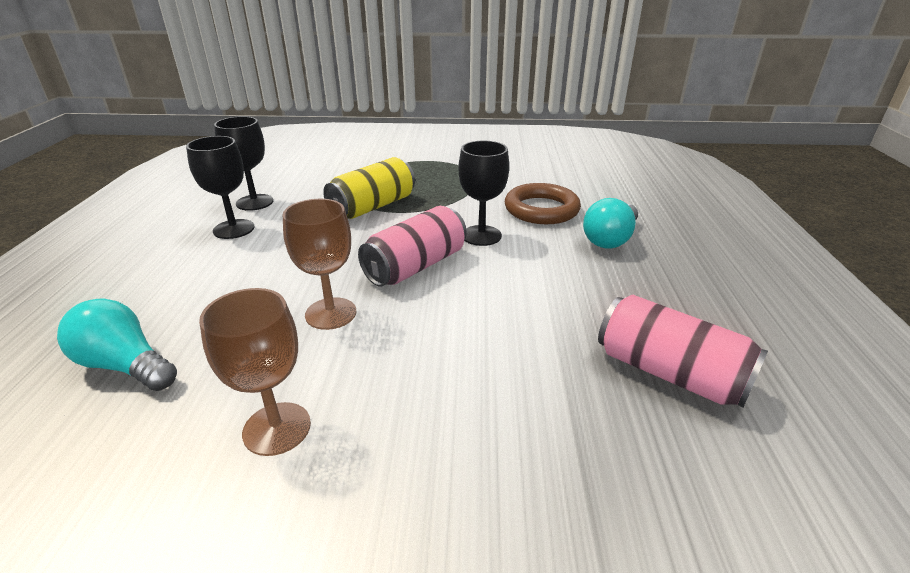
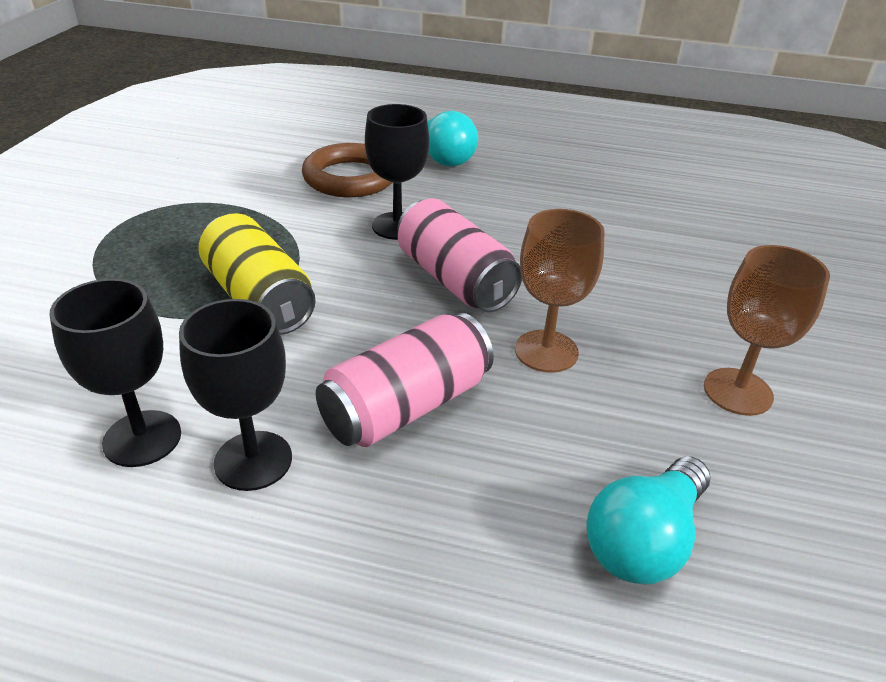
camera: 80 degrees left, 5 degrees up
(669, 373) = (650, 187): pink can -> pink can (406, 406)

